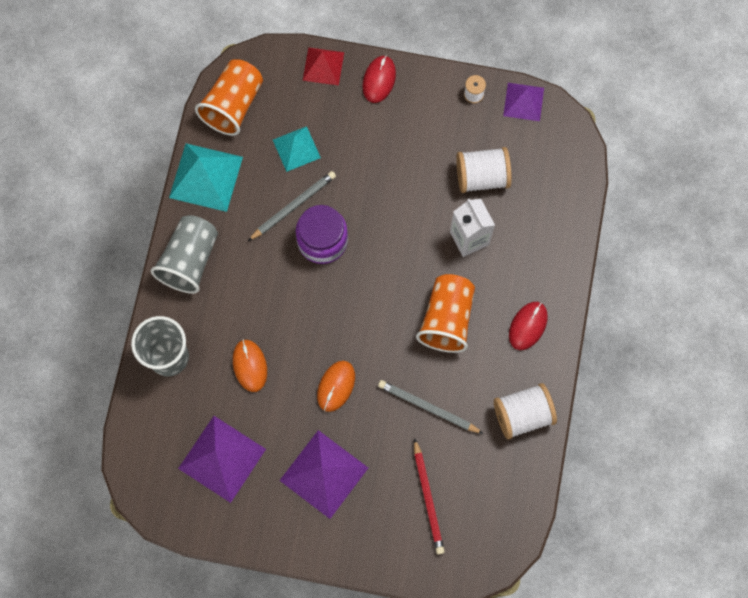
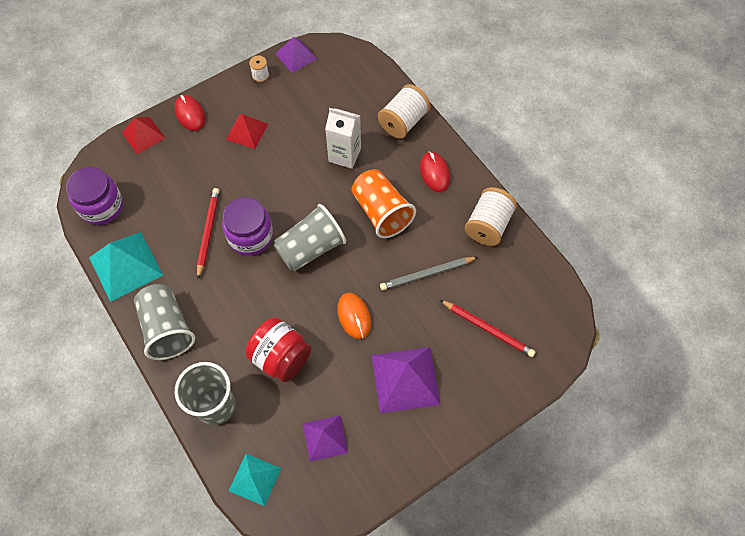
camera: 45 degrees left, 10 degrees down
(222, 459) = (325, 438): purple pyramid -> purple pyramid, size x0.62
(233, 105) = (101, 206): orange cup -> purple jar
(250, 366) = (281, 357): orange mouse -> red jar
(293, 206) = (208, 232): grey pencil -> red pencil
(296, 148) = (174, 196): turquoise pyramid -> turquoise pyramid (255, 479)
(359, 296) = (310, 248): none -> grey cup
(410, 140) = (247, 131): none -> red pyramid
(482, 177) = (315, 115): white spool -> white spool (403, 121)

